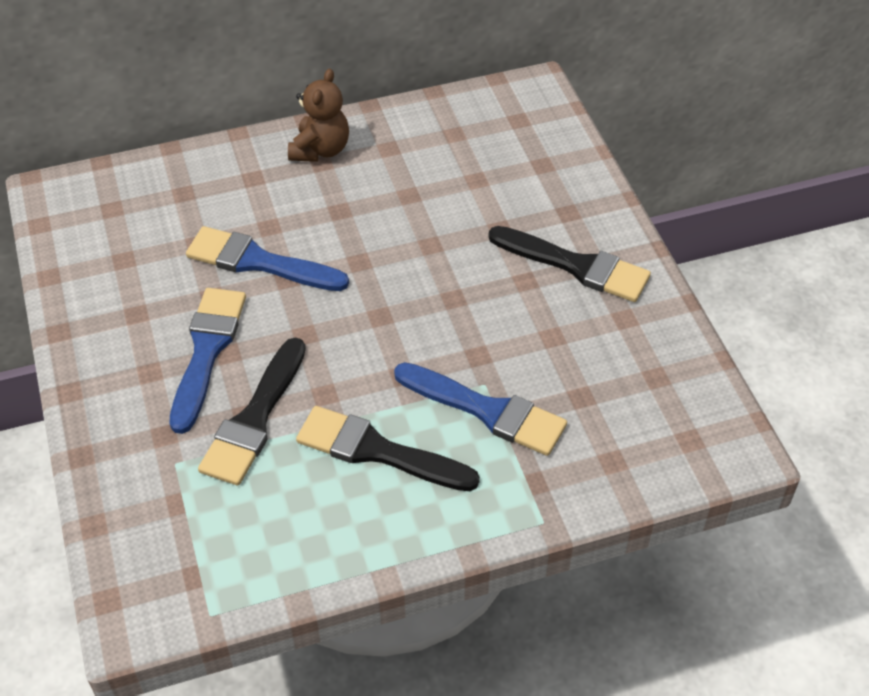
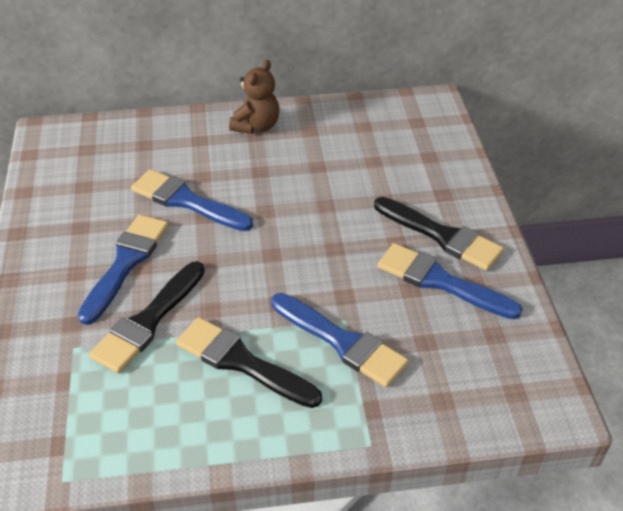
camera: 10 degrees right, 5 degrees down
(584, 322) = (440, 281): none -> blue brush

